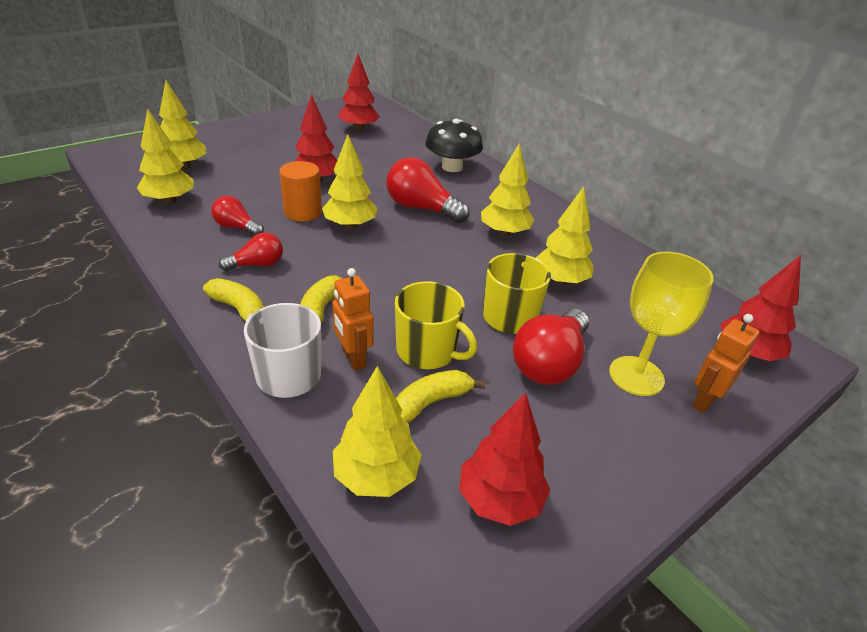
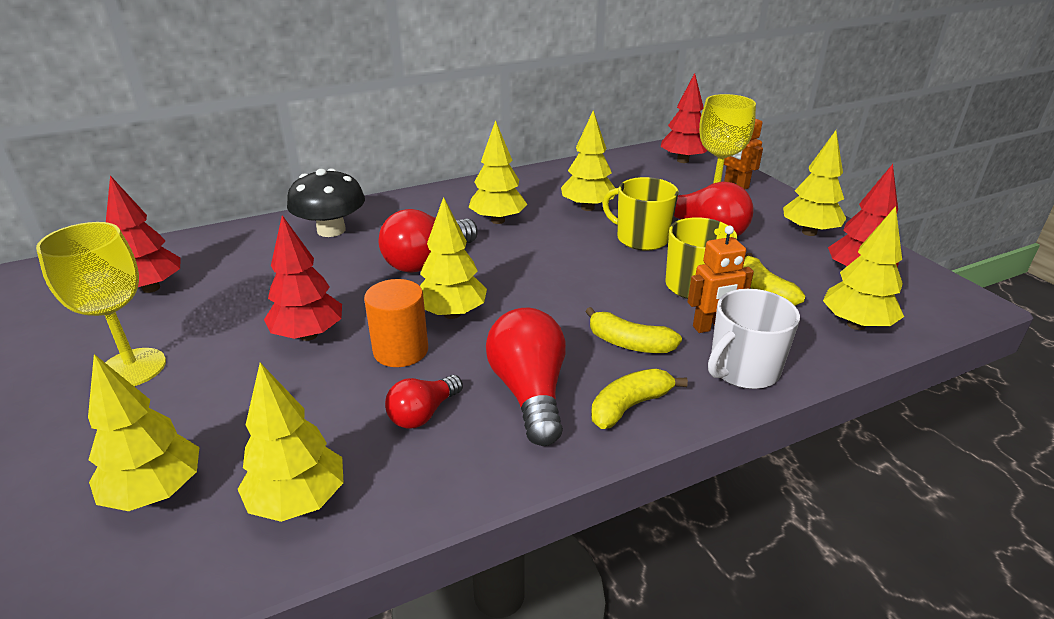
camera: 75 degrees left, 5 degrees down
(257, 264) = (529, 392): red light bulb -> red light bulb, size x1.71
(281, 141) = (132, 368): none -> yellow goblet
(598, 464) = (809, 232): none -> yellow tree

